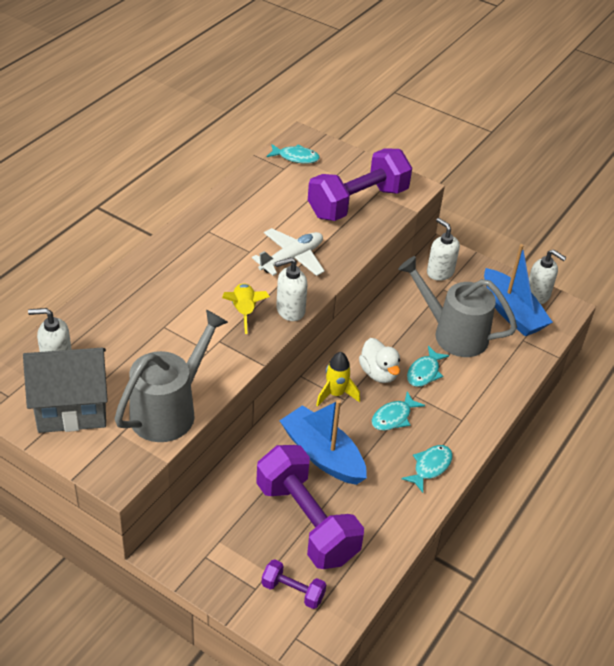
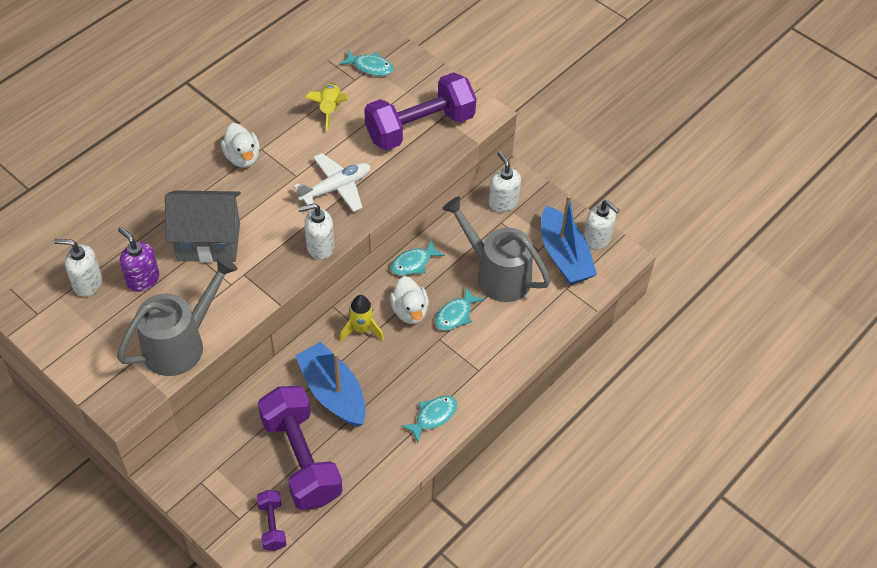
camera: 10 degrees right, 10 degrees up
(72, 409) = (92, 333): grey house -> grey house (208, 242)
(115, 354) = (143, 279): none -> purple soap dispenser
(192, 239) = (242, 157): none -> white duck
(244, 312) = (275, 244): yellow rocket -> yellow rocket (330, 110)
(293, 591) = (272, 525): purple dumbbell -> purple dumbbell turned 45 degrees clockwise
(393, 417) = (412, 360): turquoise fish -> turquoise fish (413, 263)

